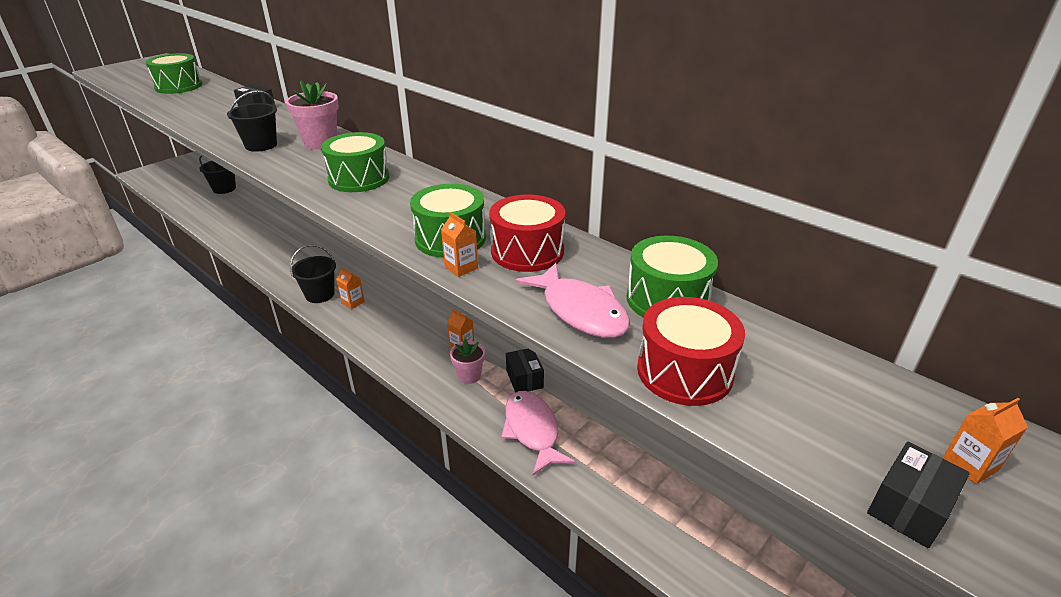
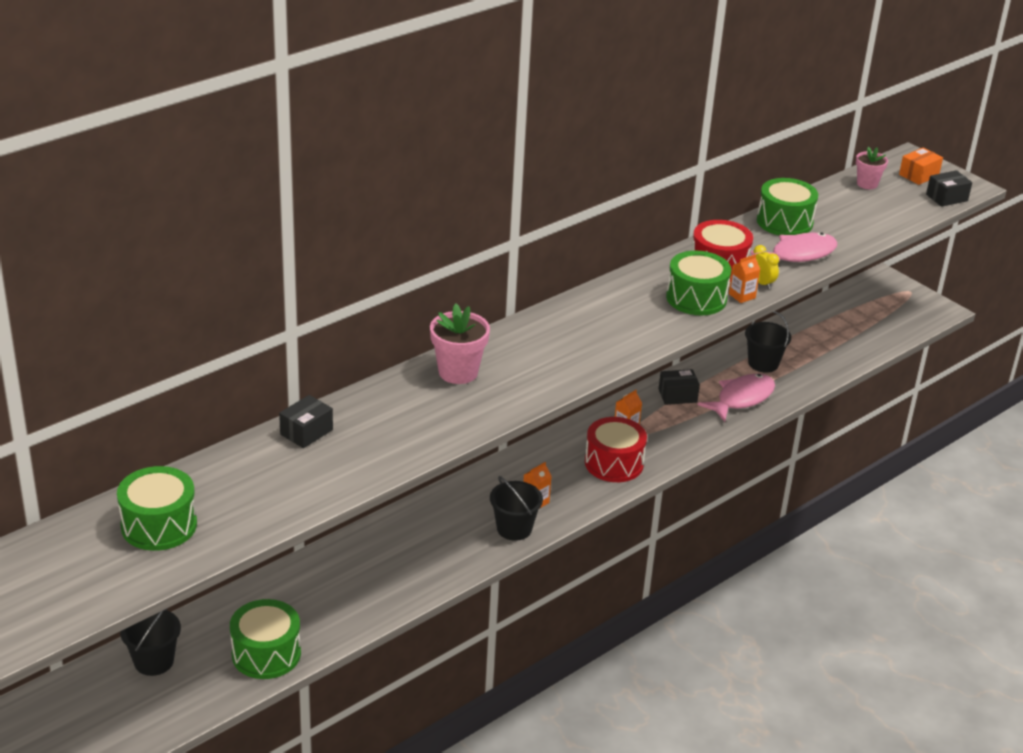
camera: 85 degrees left, 0 degrees up
(261, 145) = (454, 415): black bucket -> black bucket (763, 363)
(359, 179) = (566, 344): green drum -> green drum (266, 654)
(469, 376) = (670, 426): pink flower pot -> pink flower pot (867, 184)
(494, 281) = (761, 283): none -> yellow clock
(532, 430) = (741, 398): pink fish -> pink fish turned 150 degrees clockwise
(684, 371) = (858, 231): red drum -> red drum (614, 463)
(909, 508) = (946, 197): black box -> black box turned 75 degrees counterclockwise
(969, 465) = (918, 175): orange carton -> orange box

